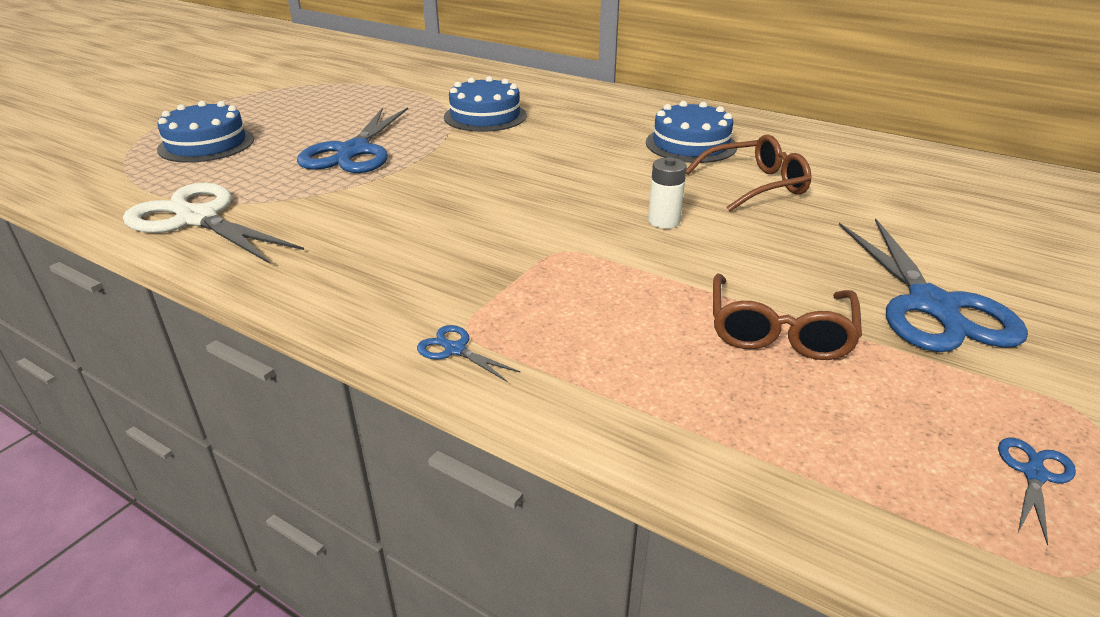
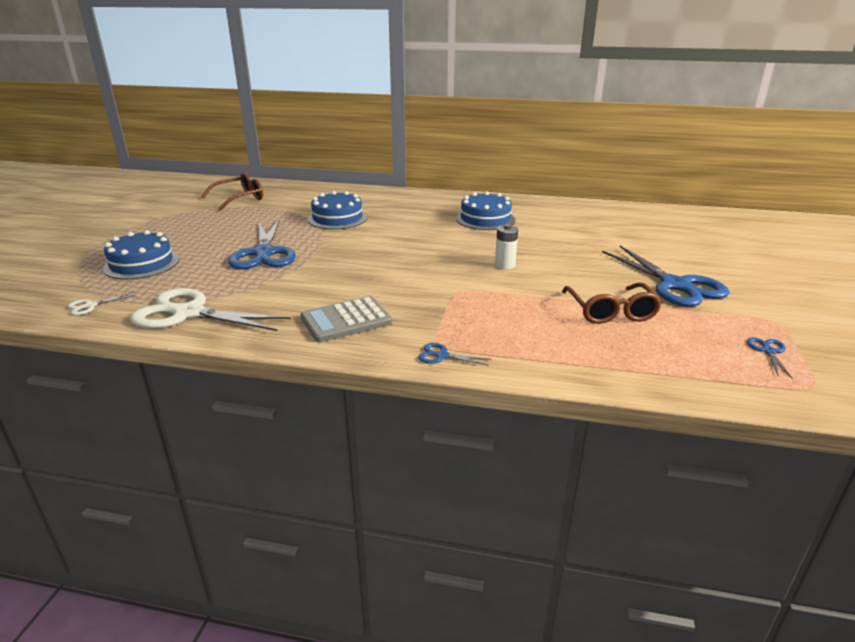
camera: 20 degrees left, 5 degrees down
(106, 189) = (90, 306): none -> white scissors
(372, 266) = (346, 320): none -> grey calculator
(755, 185) = (540, 237): brown glasses -> brown glasses (239, 199)

